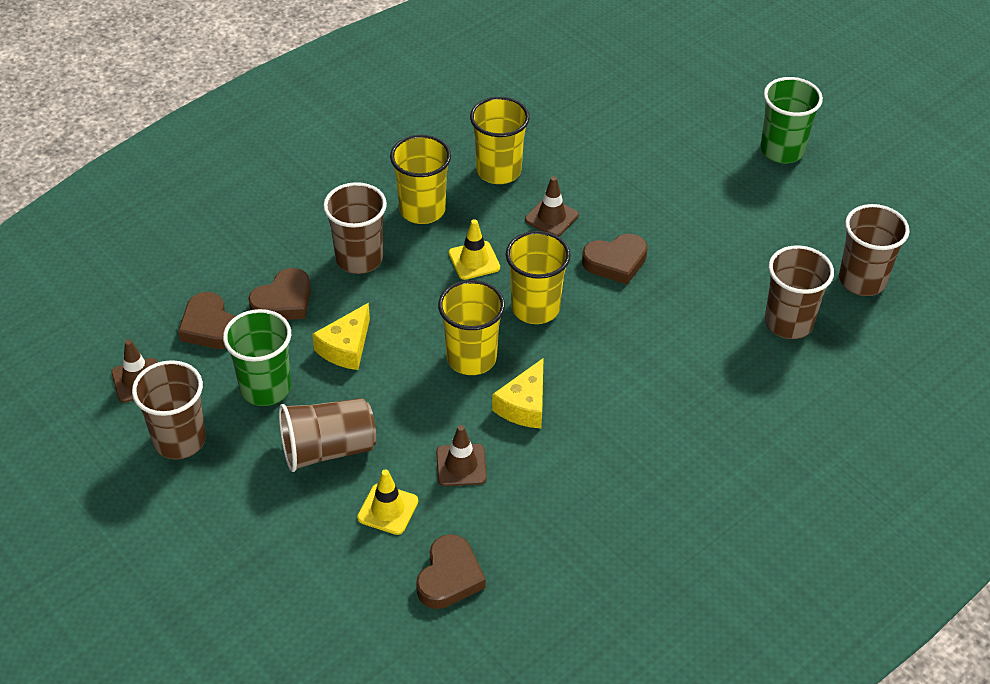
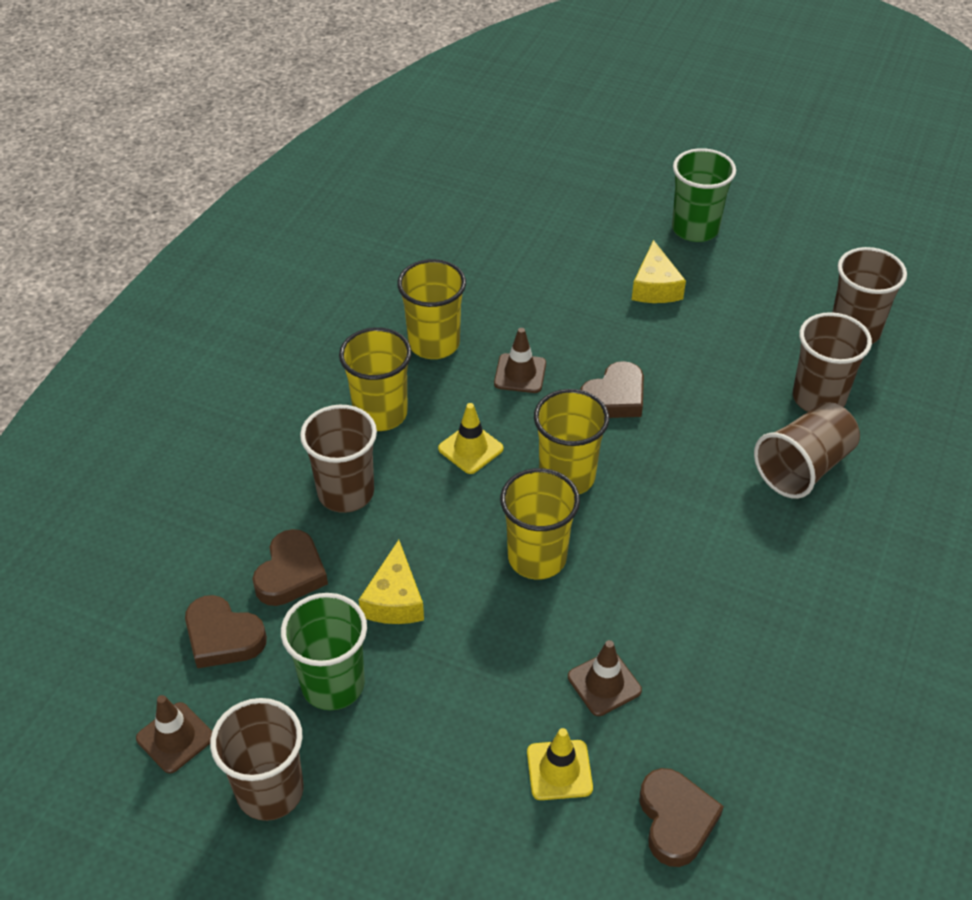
camera: 25 degrees left, 0 degrees up
(328, 449) = (449, 728): brown cup -> brown cup (803, 467)
(524, 405) = (625, 588): yellow cheese -> yellow cheese (655, 287)

